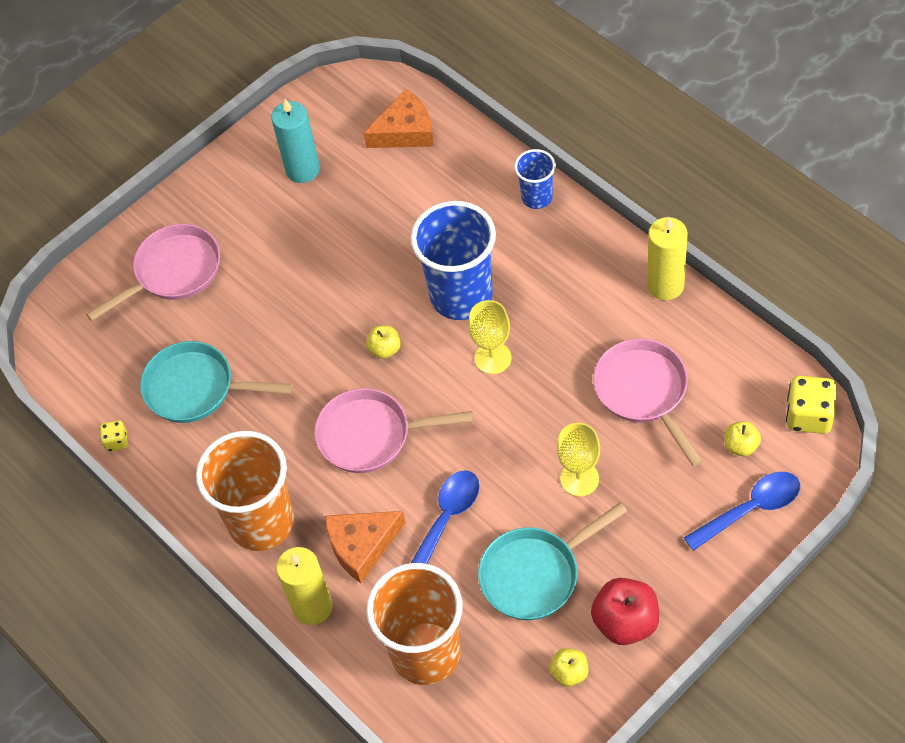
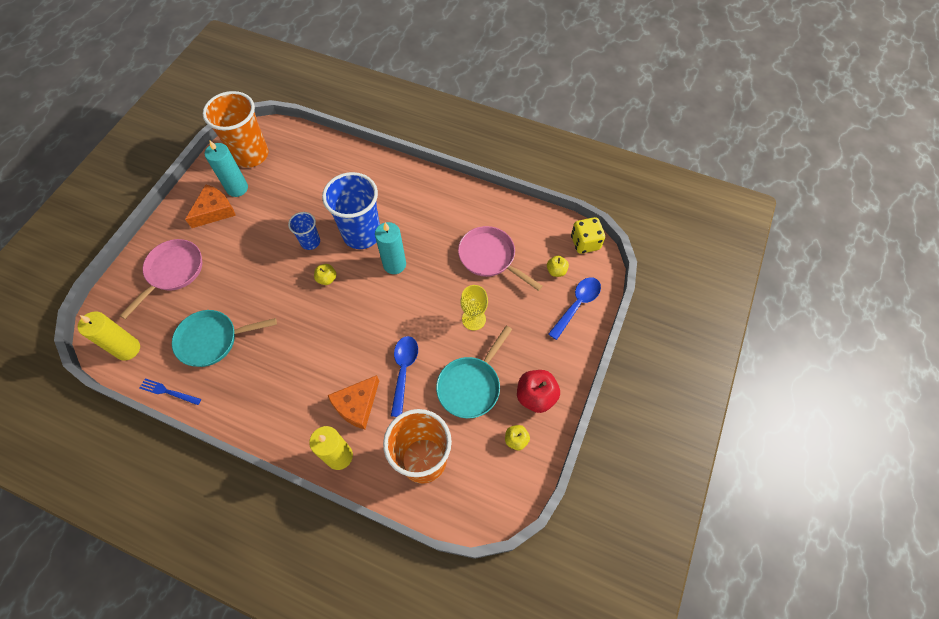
camera: 30 degrees left, 5 degrees up
(116, 441) = (168, 392): yellow dice -> blue fork
(261, 522) = (286, 412): orange cup -> orange cup (251, 155)
(371, 435) = (337, 333): pink pan -> none
(405, 131) = (293, 150): orange cheese -> orange cheese (214, 211)
(493, 358) = (394, 264): yellow goblet -> turquoise candle
(537, 197) = (384, 167): blue cup -> blue cup (310, 242)
(665, 285) = (477, 195): yellow candle -> yellow candle (128, 349)

